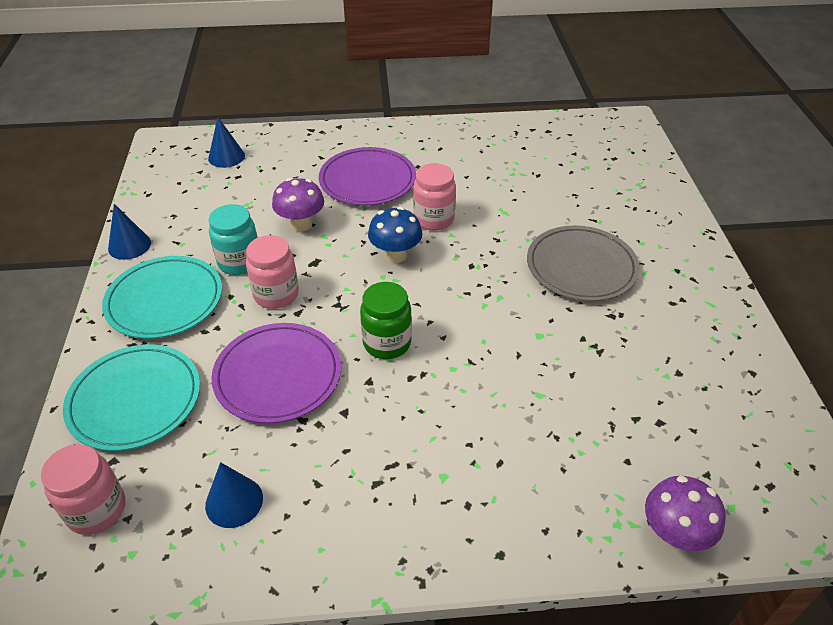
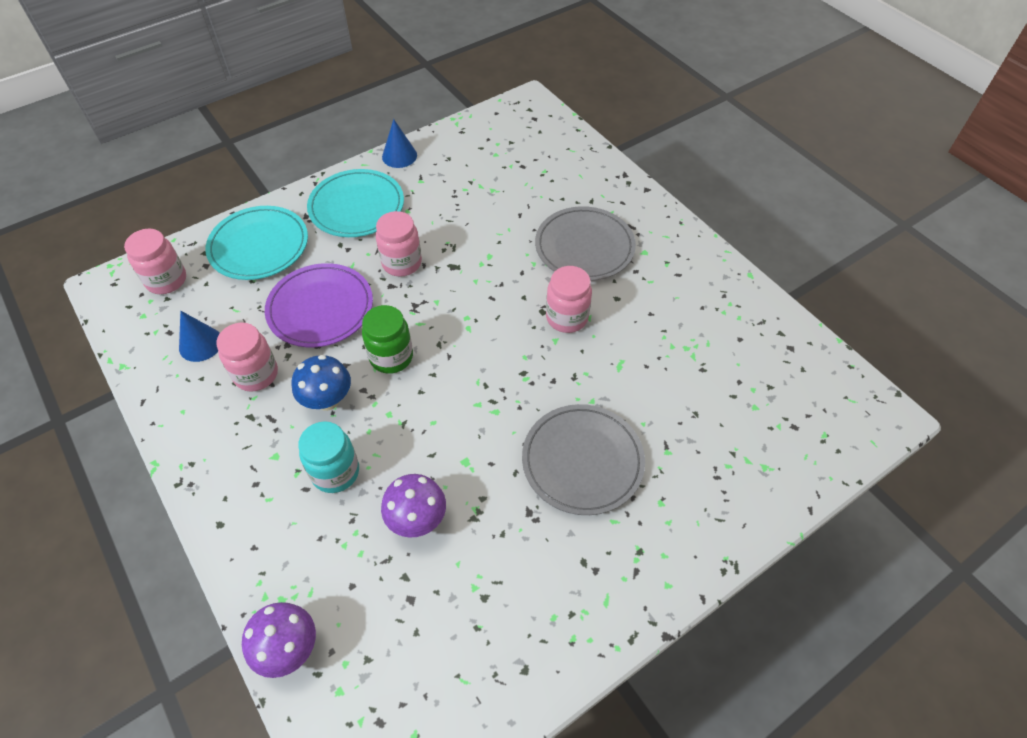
camera: 60 degrees right, 10 degrees up
(226, 157) = (541, 146): blue cone -> none
(239, 262) = (423, 223): turquoise jar -> turquoise jar (335, 472)
(301, 224) = (493, 234): purple mushroom -> purple mushroom (417, 519)
(322, 460) = (256, 374): none -> pink jar
(367, 180) = (584, 247): purple plate -> grey plate
(395, 255) = (499, 313): blue mushroom -> blue mushroom (327, 400)

